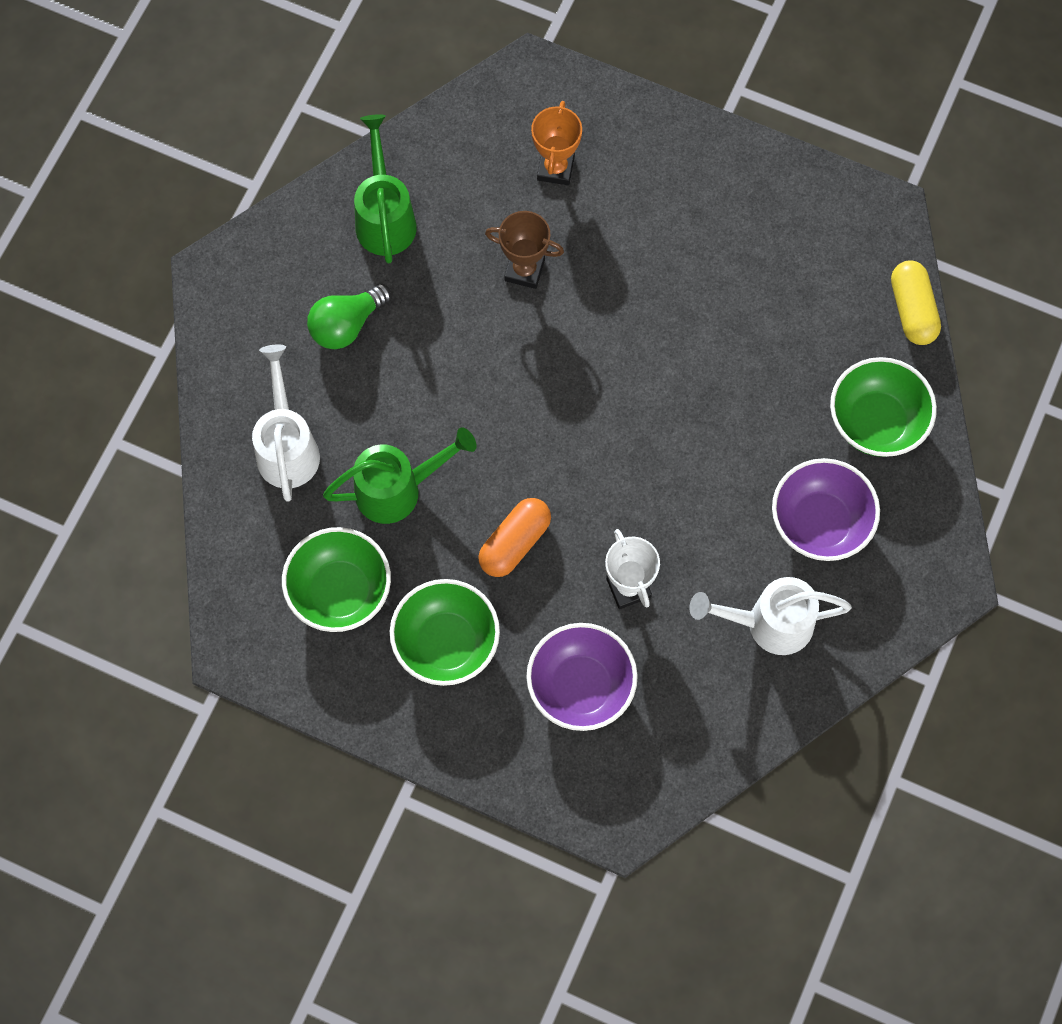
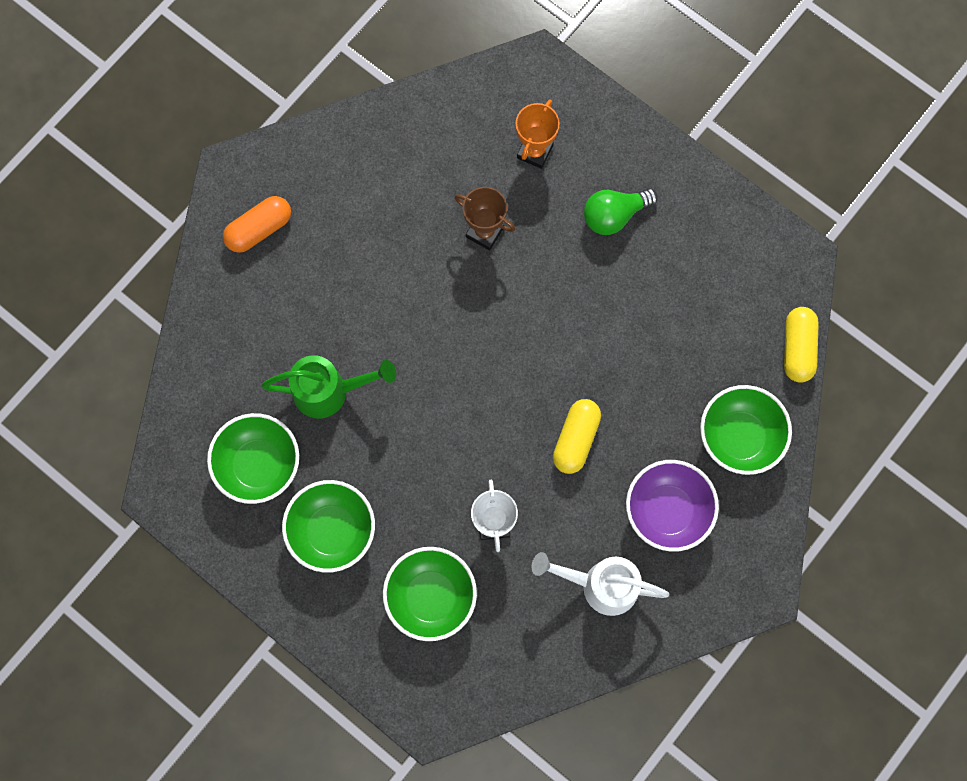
camera: 15 degrees right, 5 degrees up
(287, 447) = (250, 332): white watering can -> none
(346, 325) = (326, 242): green light bulb -> green light bulb (614, 215)
(385, 217) = (383, 158): green watering can -> none
(515, 543) = (411, 461): orange capsule -> orange capsule (259, 229)
(580, 687) = (431, 597): purple bowl -> green bowl
(694, 471) = (576, 439): none -> yellow capsule

